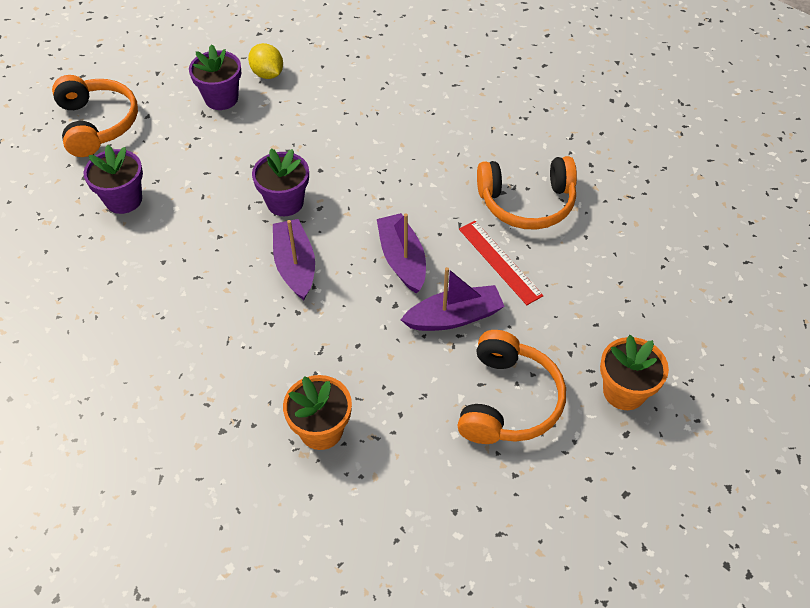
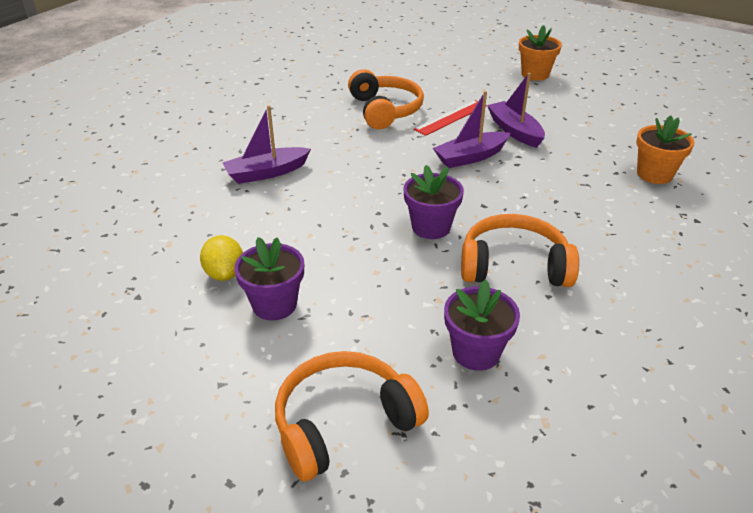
camera: 100 degrees left, 15 degrees down
(267, 74) = (225, 274): yellow lemon -> yellow lemon turned 60 degrees counterclockwise
(295, 265) = (506, 209): purple boat -> purple boat (266, 173)
(508, 401) = (571, 108): orange headphones -> orange headphones (514, 266)

